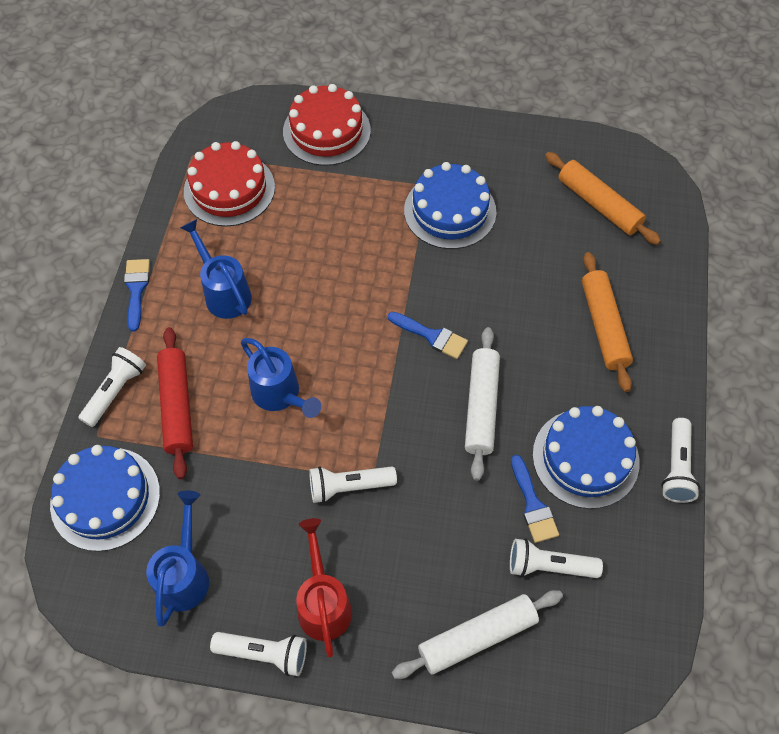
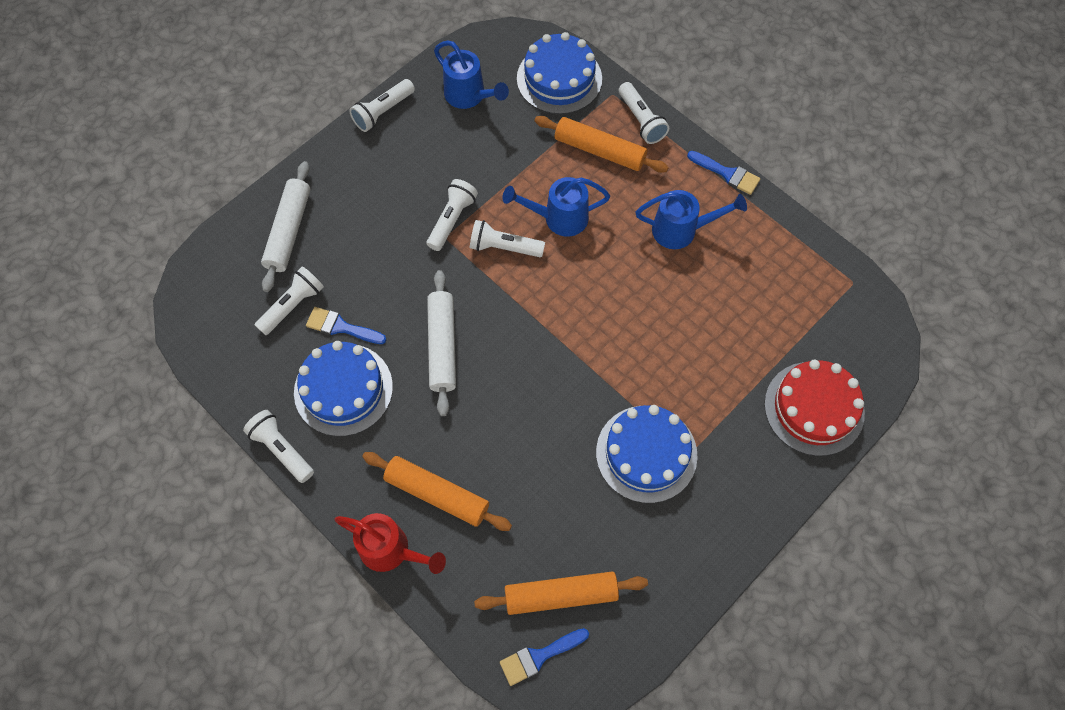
camera: 125 degrees right, 5 degrees up
(177, 406) = (600, 151): red rolling pin -> orange rolling pin
(229, 189) = (792, 290): red cake -> none
(323, 603) = (385, 159): red watering can -> red watering can (391, 550)
(345, 421) = (504, 247): none -> white flashlight
(431, 336) = (530, 352): blue brush -> blue brush (539, 656)
(481, 406) = (442, 346): white rolling pin -> white rolling pin turned 45 degrees clockwise

